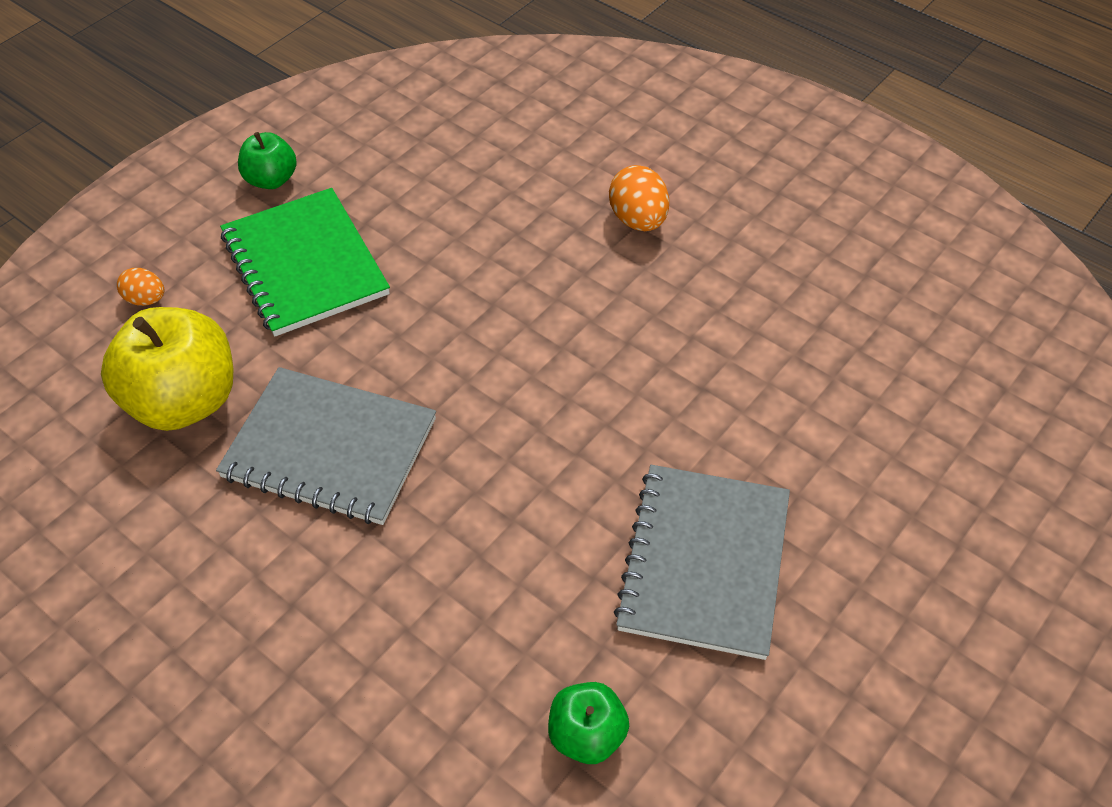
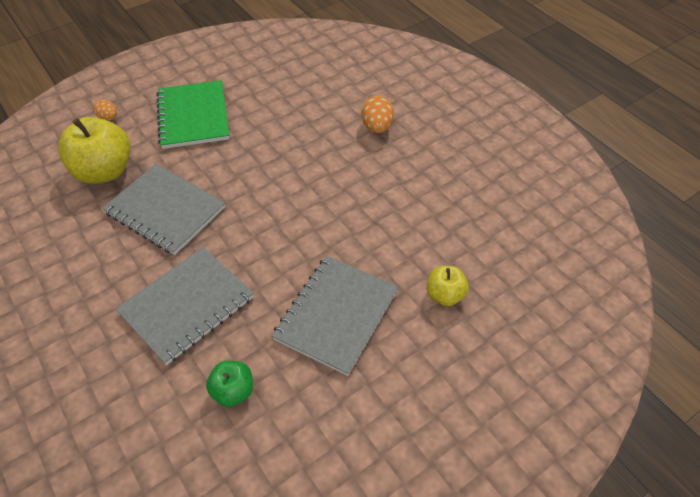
camera: 15 degrees right, 0 degrees up
(271, 180) = (195, 71): green apple -> none
(443, 609) = (187, 305): none -> grey notebook
(865, 486) = (445, 295): none -> yellow apple

